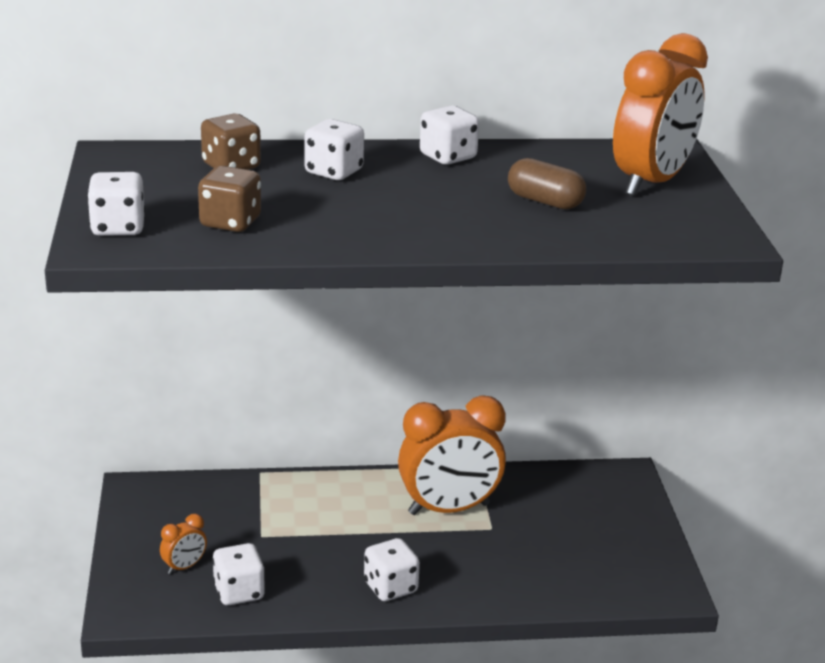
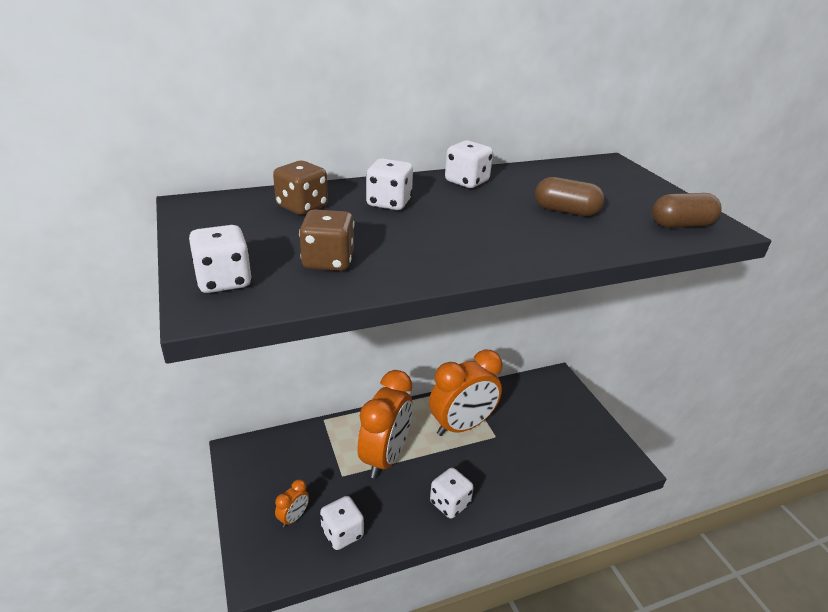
camera: 15 degrees left, 5 degrees up
(651, 183) = (624, 188): orange clock -> orange clock (385, 457)
(679, 231) = (681, 225): none -> brown capsule

